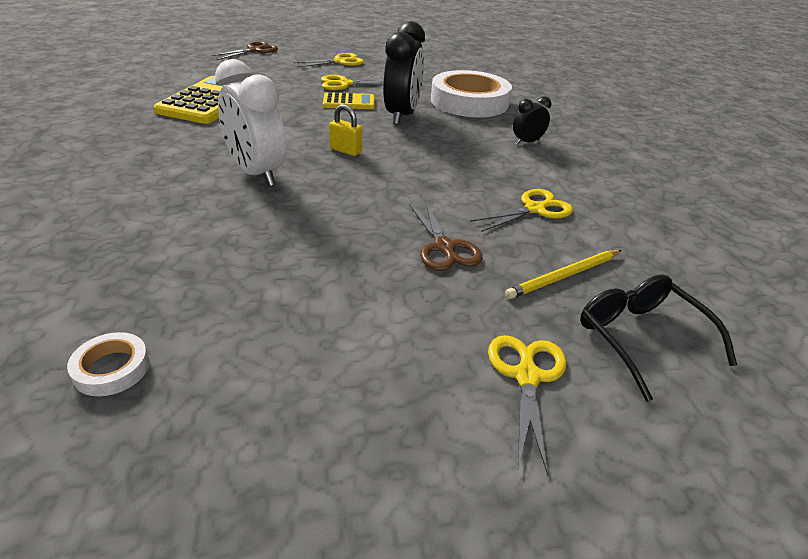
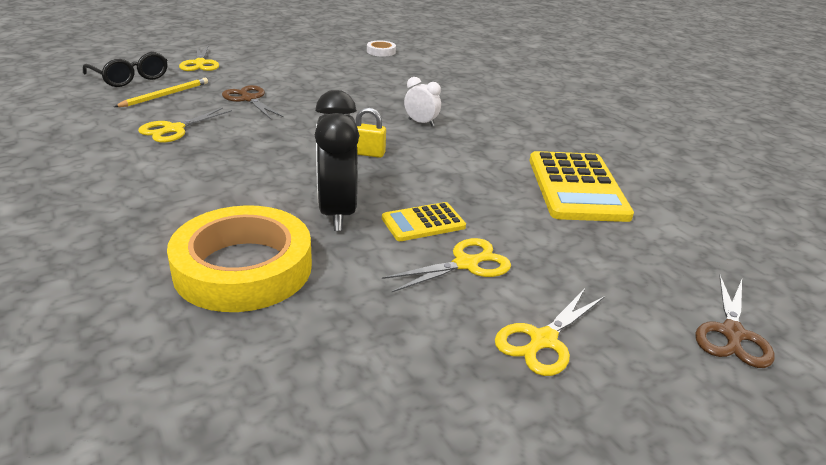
camera: 160 degrees right, 5 degrees down
(256, 174) = (421, 123): white clock -> white clock, size x0.50
(469, 102) = (243, 268): white tape -> yellow tape
(527, 142) = (160, 200): black clock -> none

